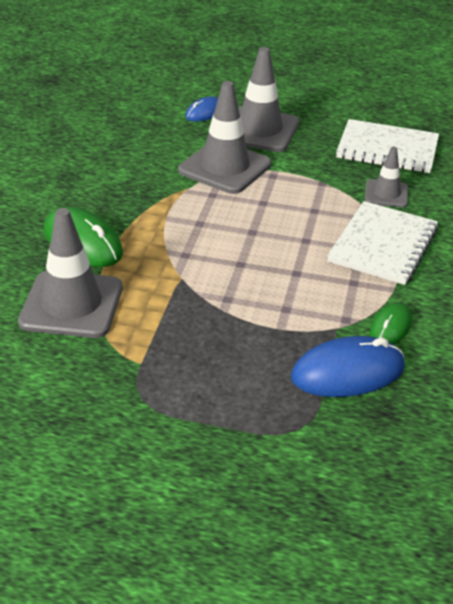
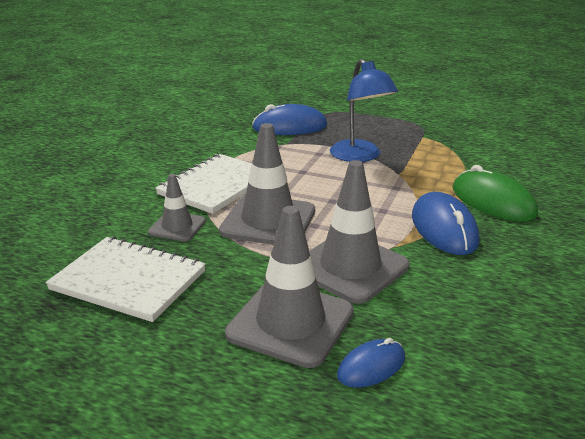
camera: 170 degrees left, 10 degrees down
(72, 305) = (482, 164): grey traffic cone -> grey traffic cone (268, 221)
(142, 207) = (444, 228): none -> blue mouse
(230, 308) = (360, 156): none -> blue lamp
(390, 327) = (248, 142): green mouse -> none

